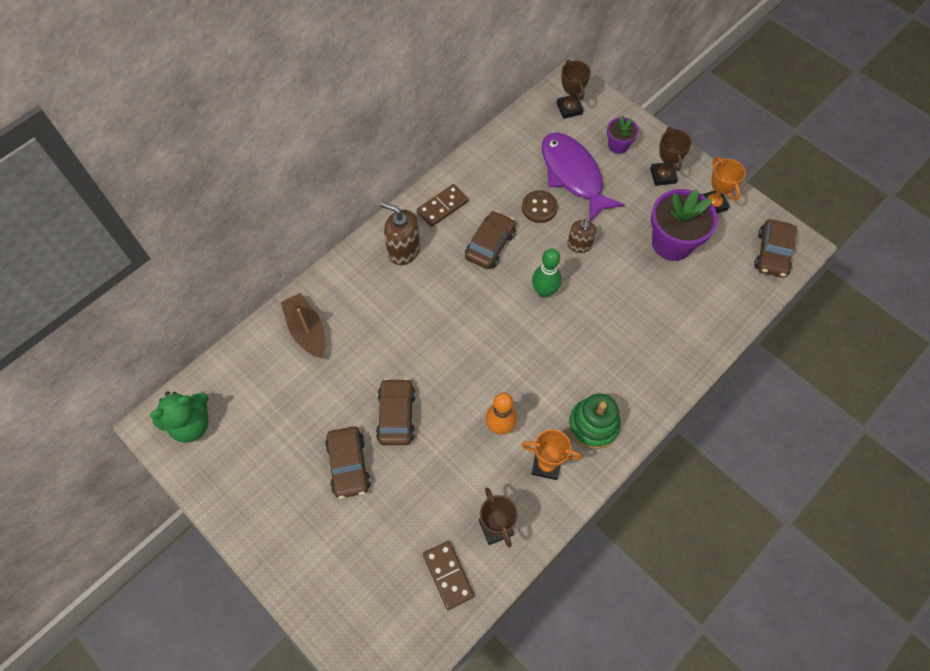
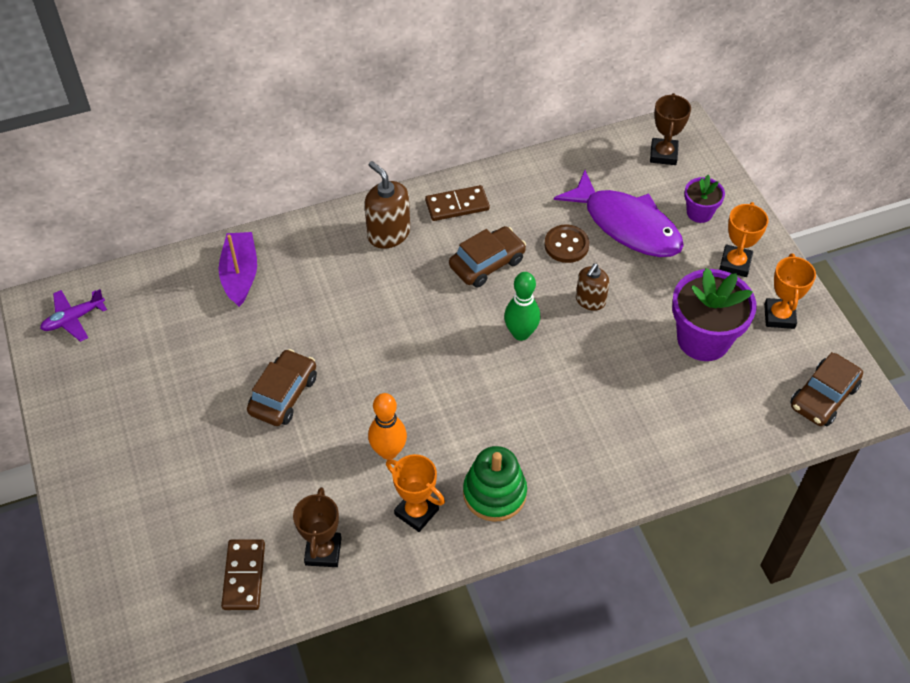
camera: 25 degrees right, 10 degrees down
(191, 424) = (74, 319): green teddy bear -> purple plane
(307, 330) = (240, 275): brown boat -> purple boat
(348, 465) = (205, 423): brown car -> none
(573, 175) = (627, 225): purple fish -> purple fish turned 135 degrees clockwise
(662, 176) = (735, 263): brown trophy -> orange trophy

